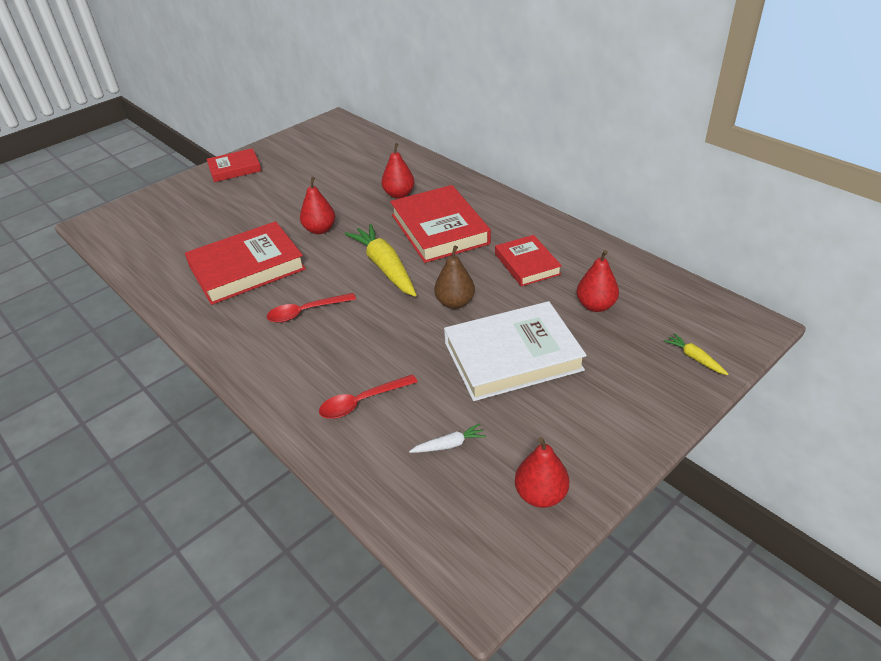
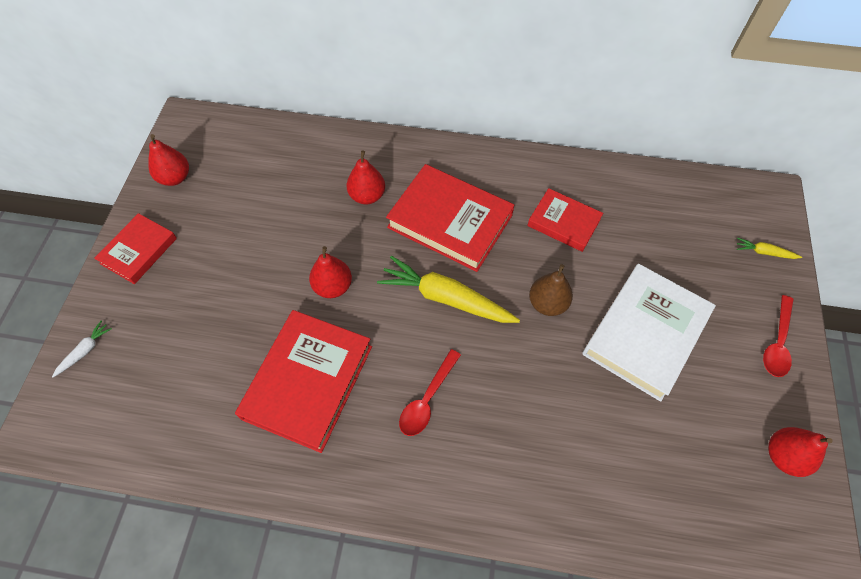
camera: 40 degrees left, 20 degrees up
(362, 402) = (579, 465): red spoon -> red spoon (777, 343)
(449, 445) = (684, 458): white carrot -> white carrot (85, 351)
(595, 305) = (655, 239): red pear -> red pear (175, 178)

